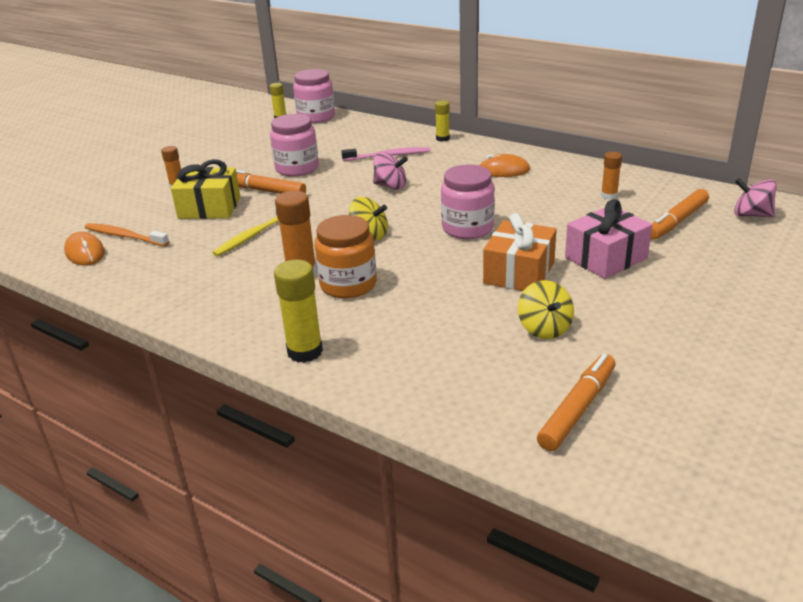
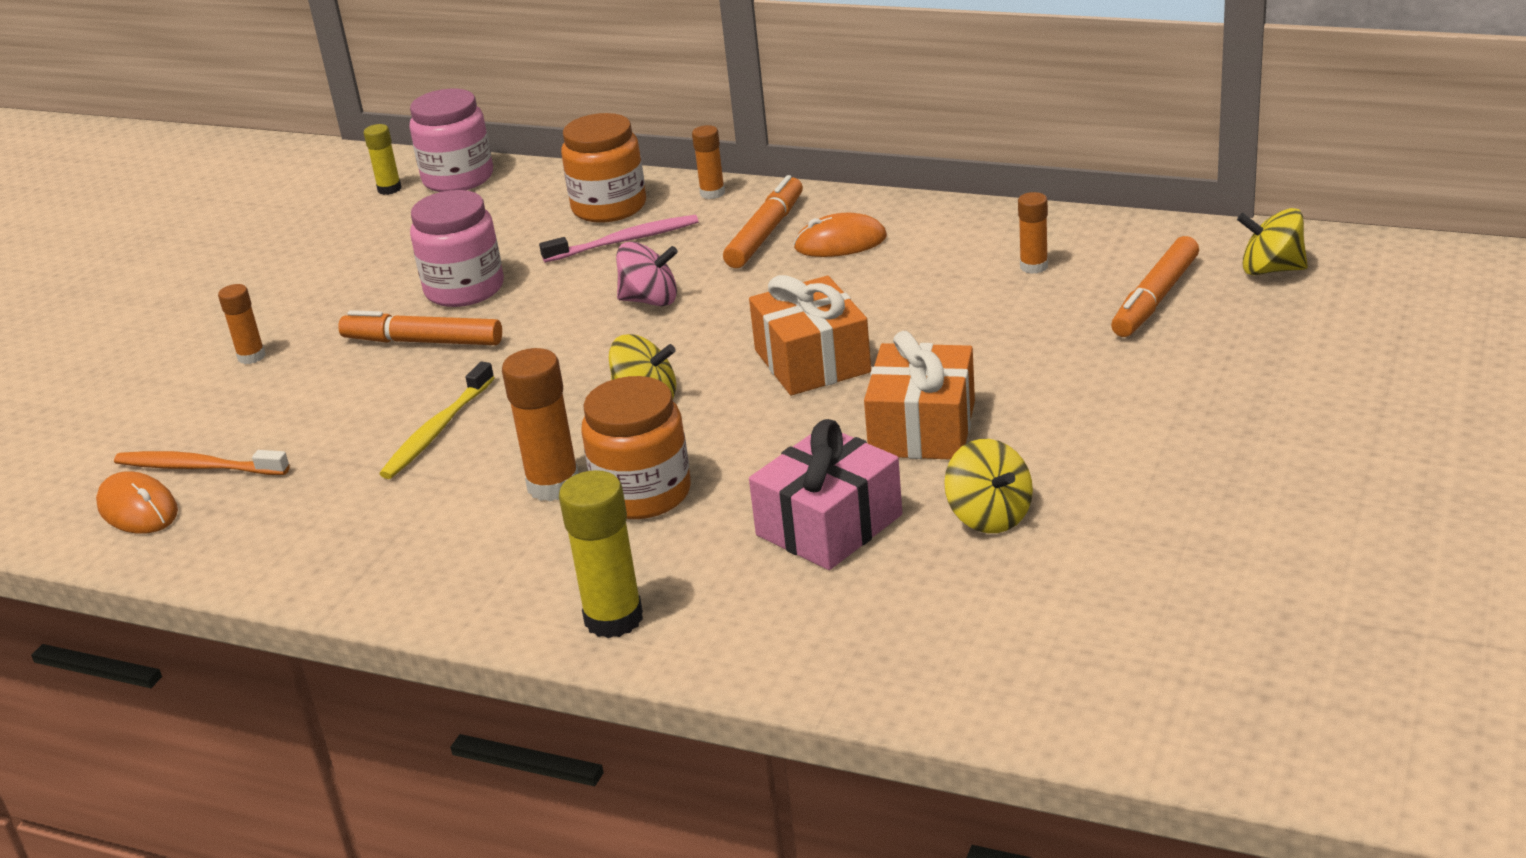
camera: 10 degrees left, 0 degrees up
(209, 208) = (333, 389): yellow gift -> none
(386, 139) = (609, 207): none -> orange jar
(442, 138) = (712, 193): yellow glue stick -> orange glue stick
(467, 228) = (812, 361): pink jar -> orange gift
(577, 409) = (1073, 634): orange marker -> orange marker (765, 233)
(606, 258) = (1056, 381): pink gift -> pink gift (829, 525)
(751, 215) = (1271, 269): pink spinning top -> yellow spinning top

